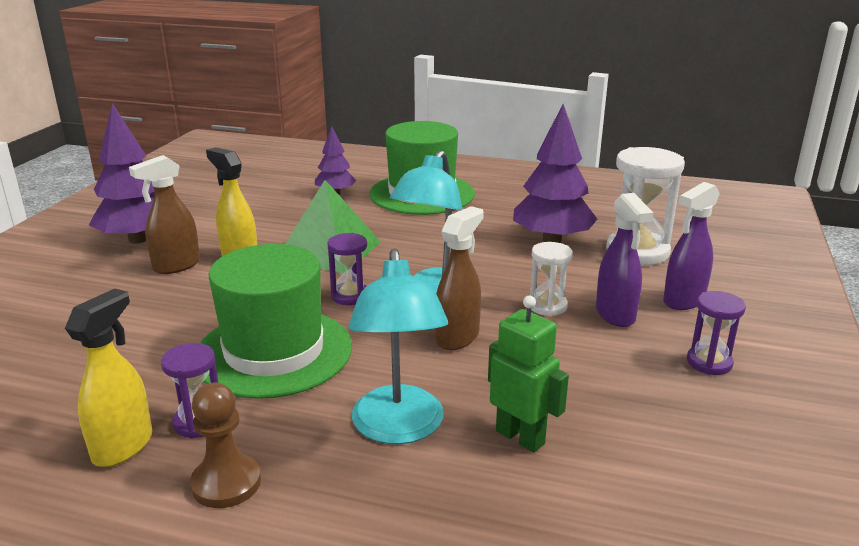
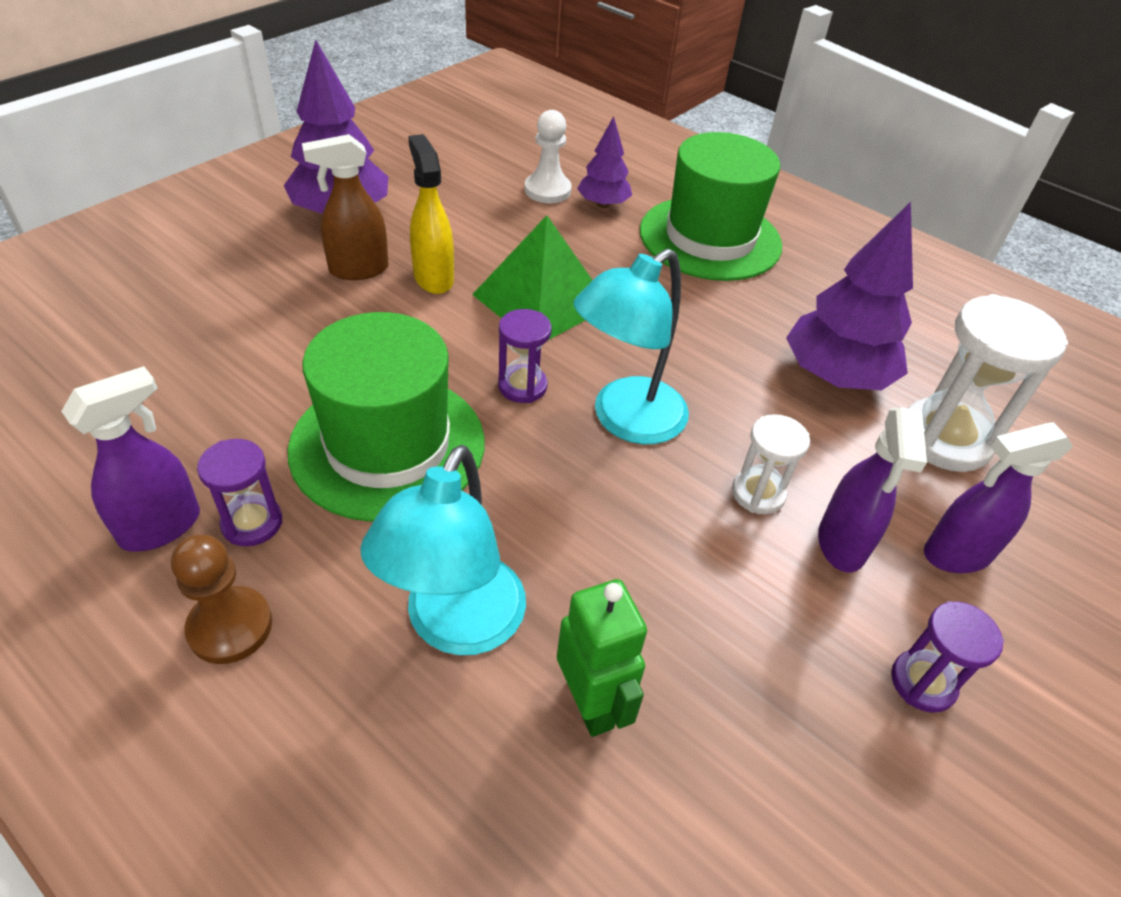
camera: 20 degrees right, 20 degrees up
(124, 446) = (162, 527): yellow spray bottle -> purple spray bottle
(290, 194) = (547, 190): none -> white pawn
(458, 337) = (611, 504): brown spray bottle -> none

